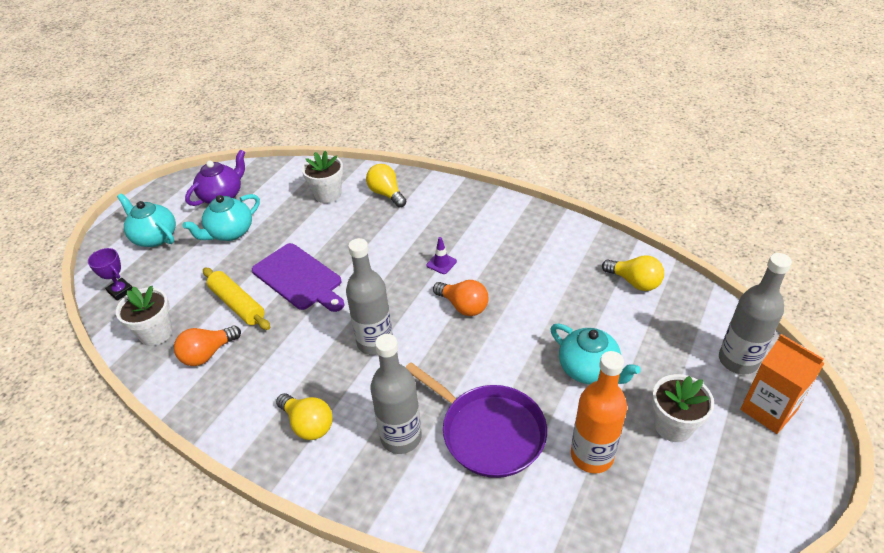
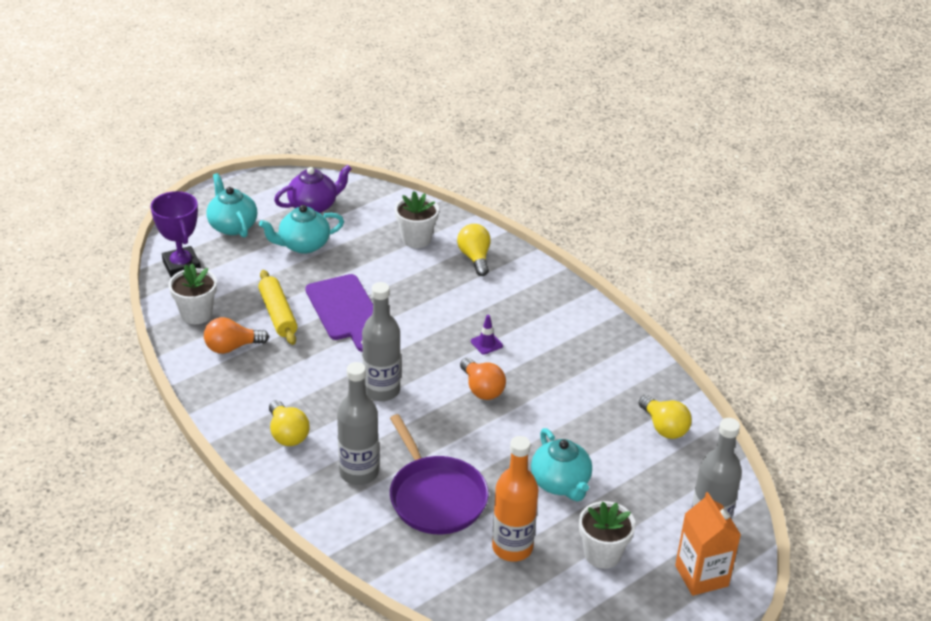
camera: 20 degrees right, 5 degrees down
(120, 291) = (181, 266): purple trophy -> purple trophy, size x1.64

